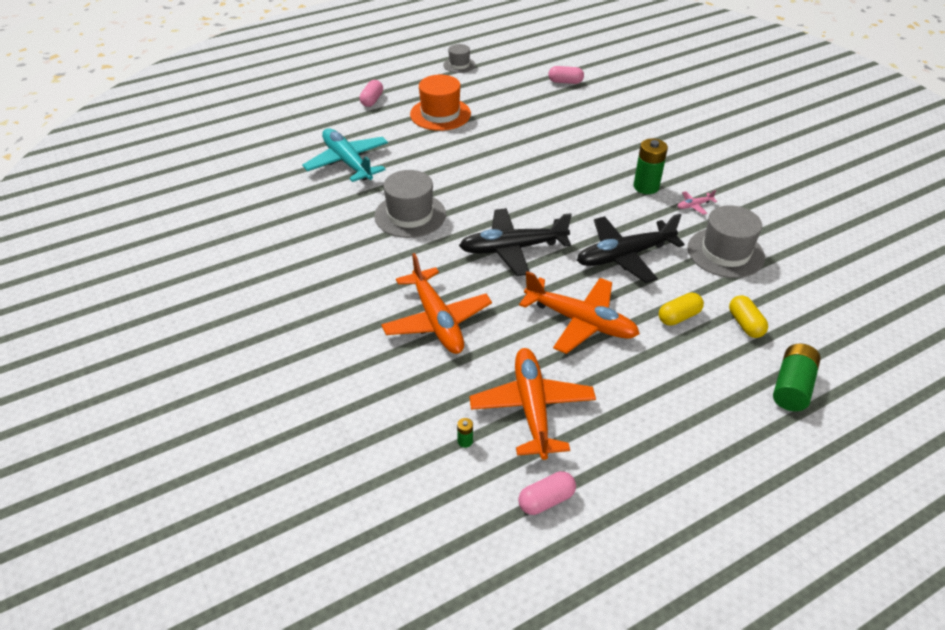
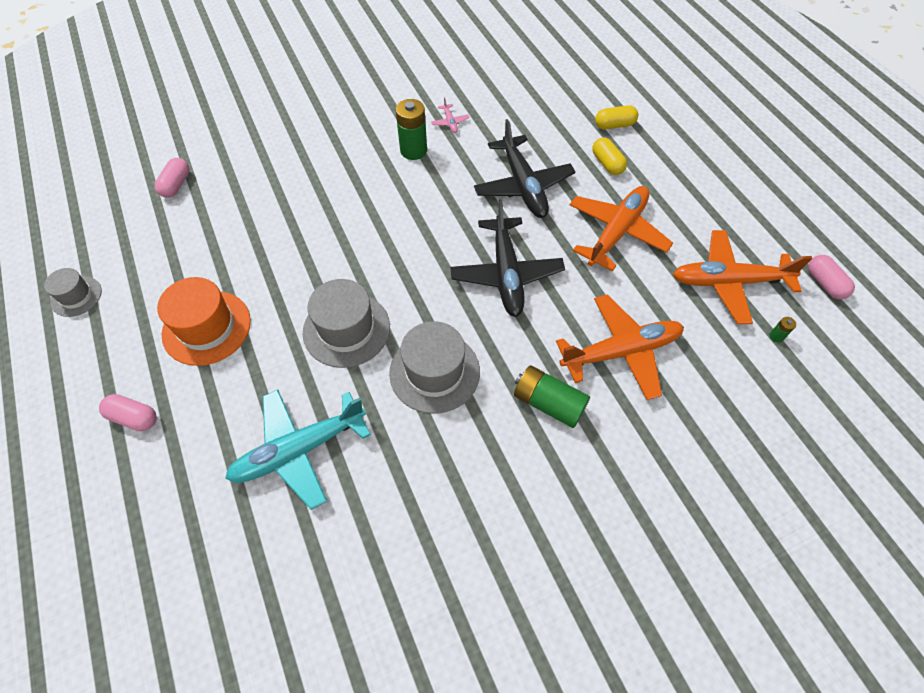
camera: 85 degrees left, 15 degrees up
(725, 252) = (522, 116): grey hat -> grey hat (346, 329)
(792, 387) = (681, 116): green battery -> green battery (548, 403)

